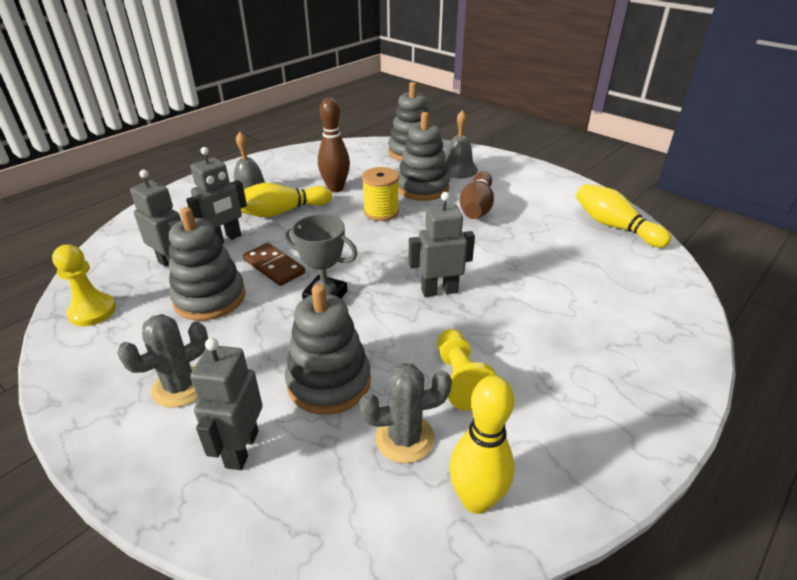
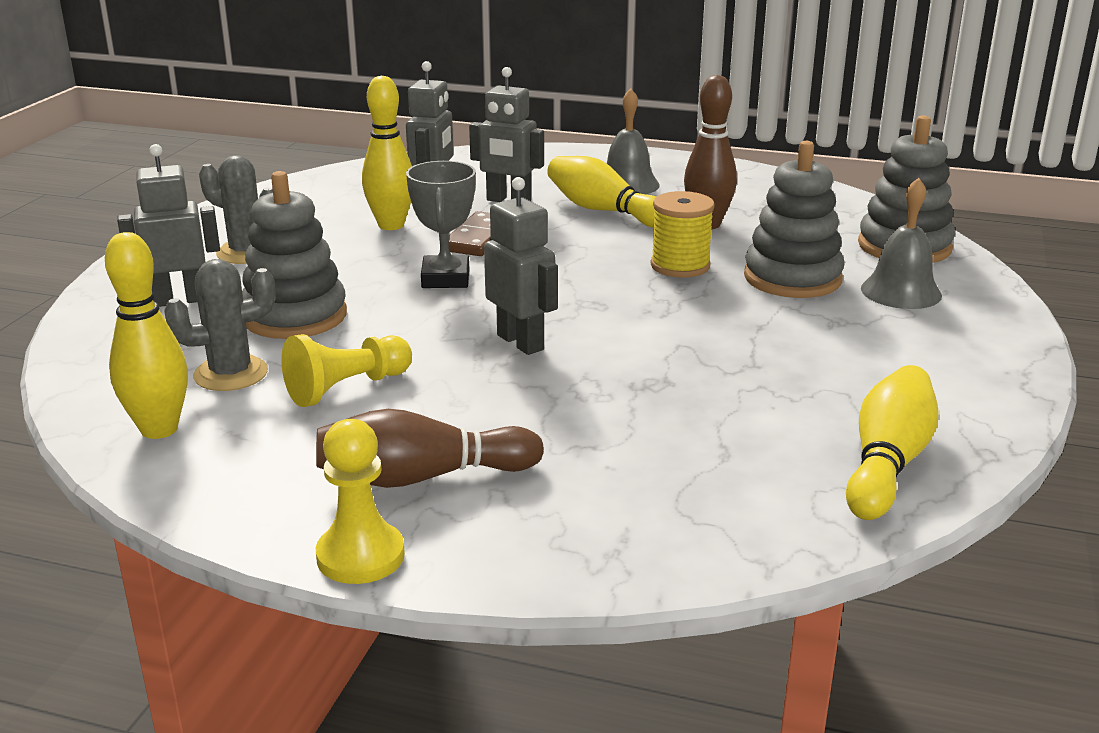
camera: 65 degrees right, 10 degrees down
(92, 311) = (329, 186): yellow pawn -> yellow pawn (360, 556)
(209, 298) = (391, 225): grey stacking toy -> yellow bowling pin
(405, 438) = (231, 374): grey cactus -> grey cactus turned 75 degrees counterclockwise
(477, 207) = (787, 329): brown bowling pin -> brown bowling pin (422, 477)

